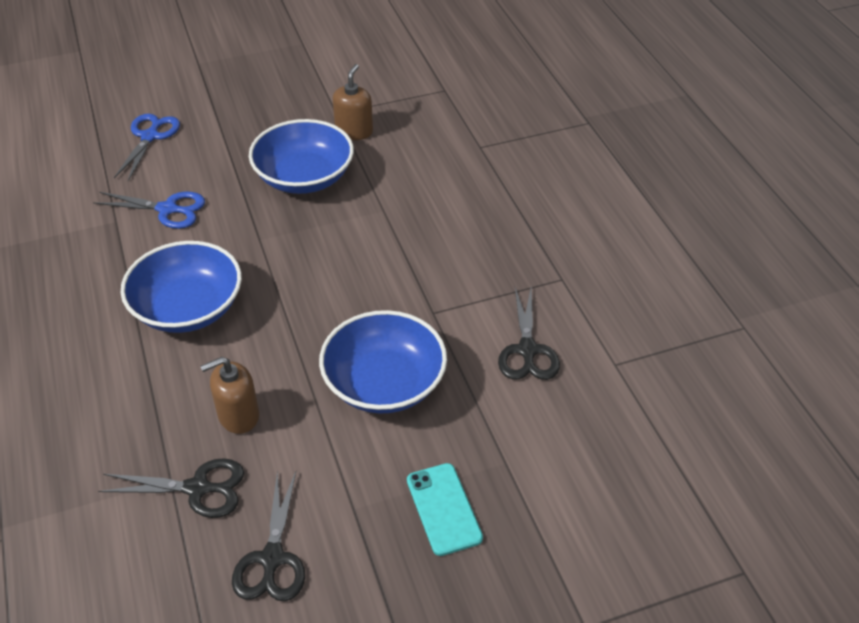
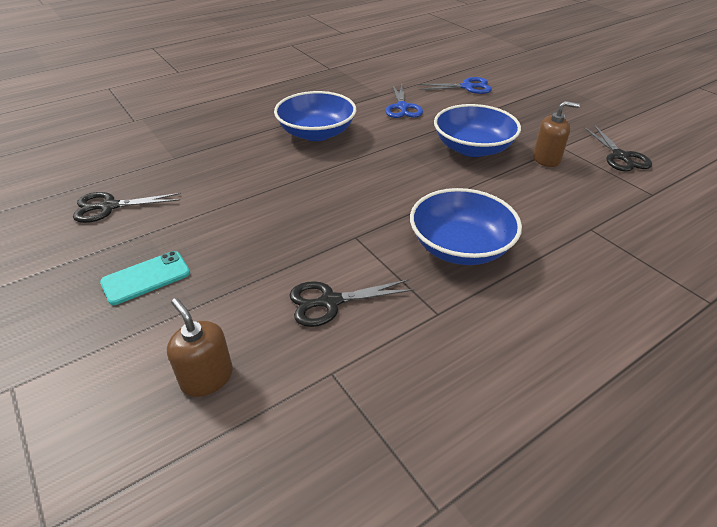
camera: 75 degrees right, 5 degrees down
(197, 488) = (167, 168): black scissors -> black scissors (620, 156)
(238, 415) = (228, 170): brown soap dispenser -> brown soap dispenser (207, 377)
(384, 383) = (270, 225): blue bowl -> blue bowl (460, 247)

